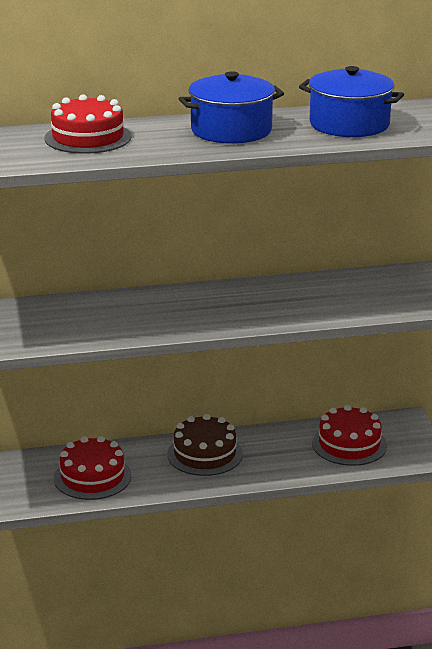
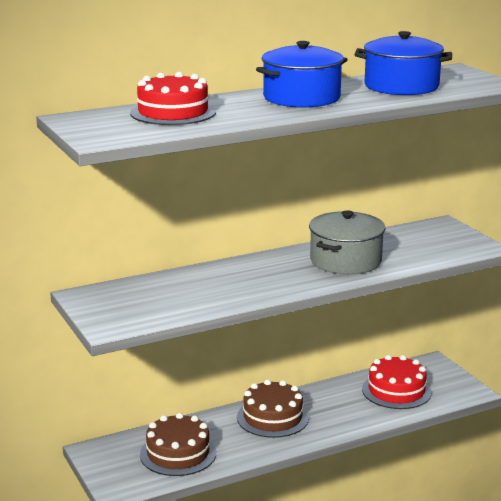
camera: 15 degrees left, 5 degrees down
(92, 477) = (178, 453): red cake -> brown cake
(283, 302) = (345, 261): none -> grey pot

